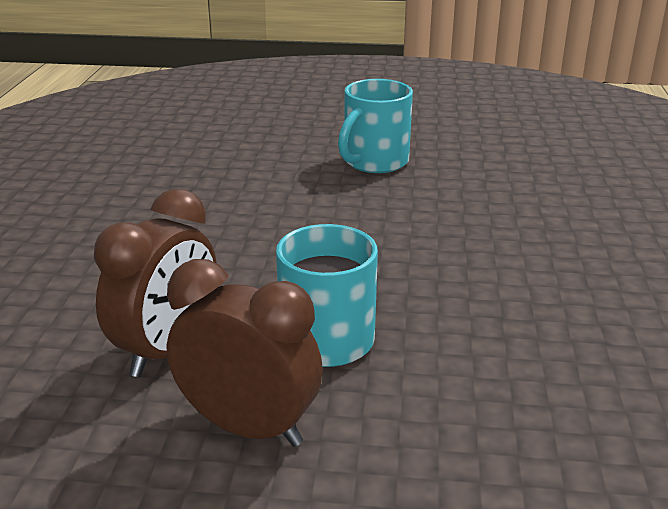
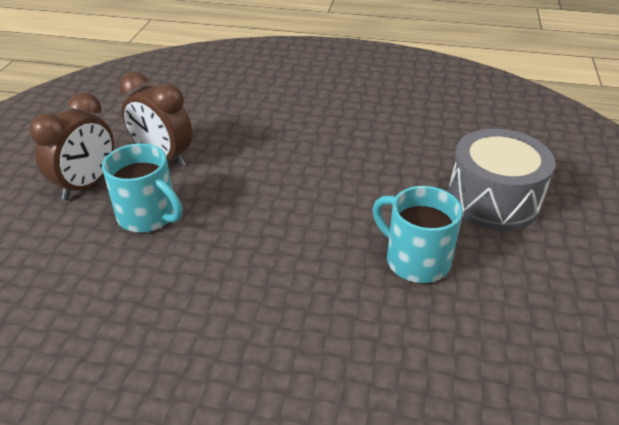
camera: 95 degrees right, 10 degrees up
(275, 126) = (493, 200): none -> grey drum

